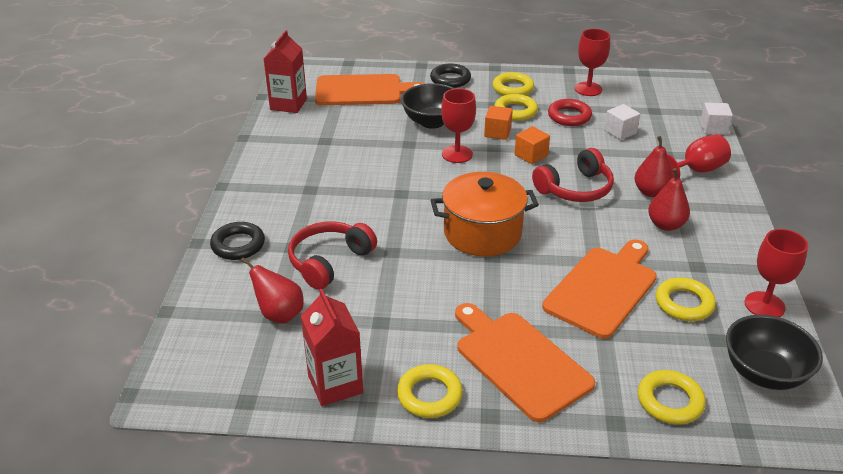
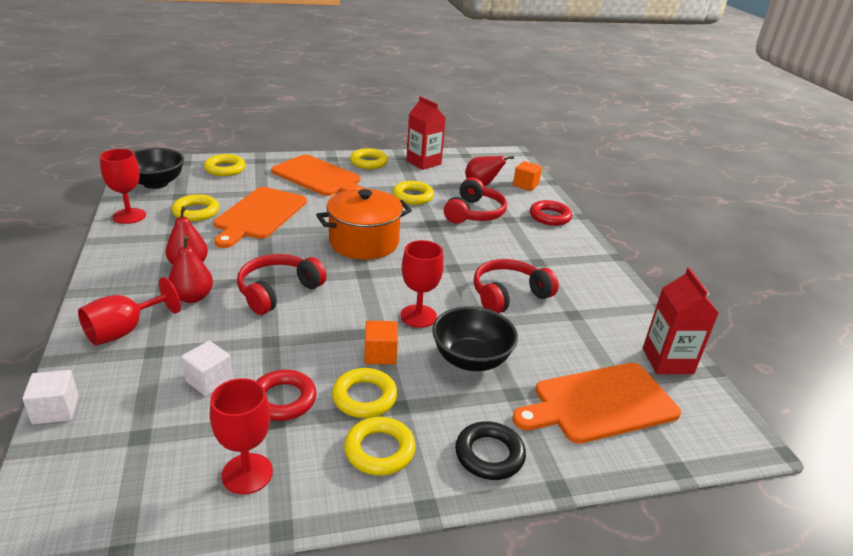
camera: 160 degrees right, 5 degrees down
(238, 245) = (550, 217): black ring -> red ring
(367, 161) = (508, 295): none -> red headphones
(393, 301) = (413, 196): none -> yellow ring
(531, 155) = (331, 326): orange cube -> orange cube (525, 185)

